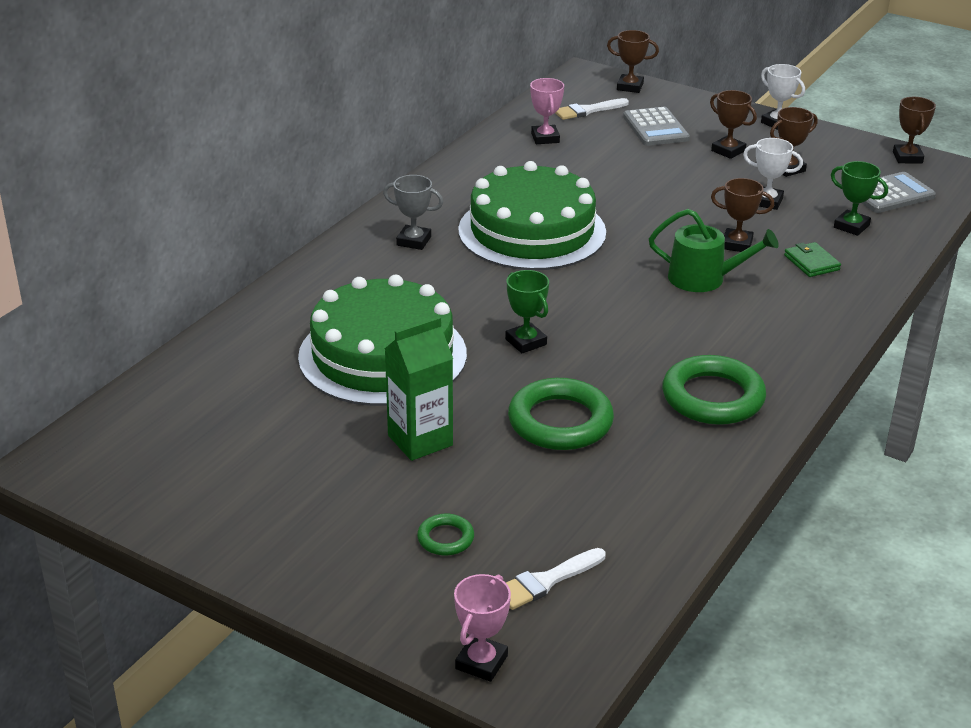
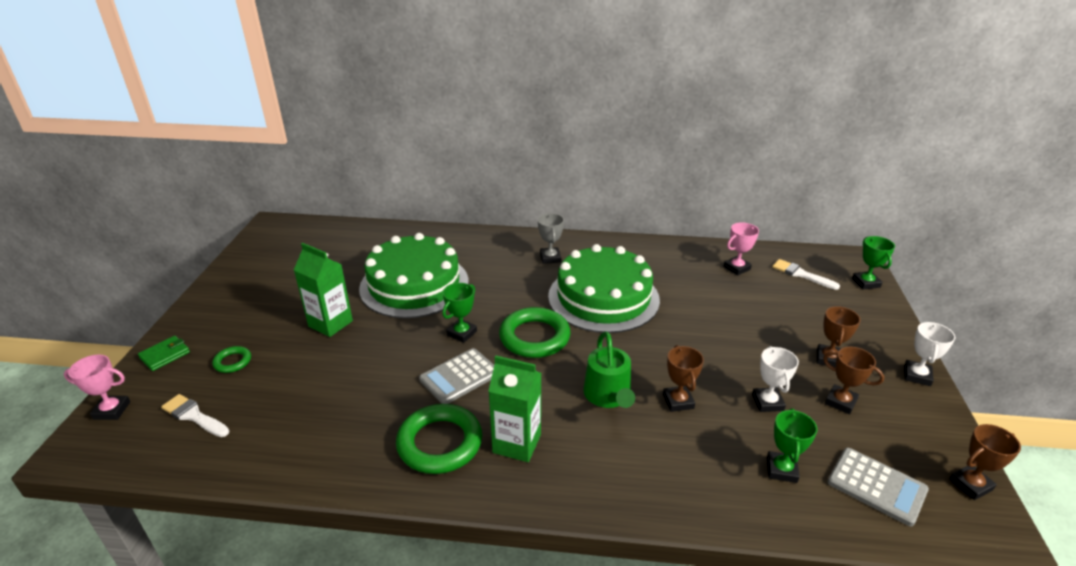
camera: 65 degrees right, 0 degrees up
(560, 421) = (374, 374): green ring -> green ring (534, 337)
(630, 87) = (866, 283): brown trophy -> green trophy
(655, 128) = (817, 312): grey calculator -> grey calculator (459, 377)
(741, 350) = (517, 443): none -> green carton
(811, 262) = (689, 456): green wallet -> green wallet (165, 355)

